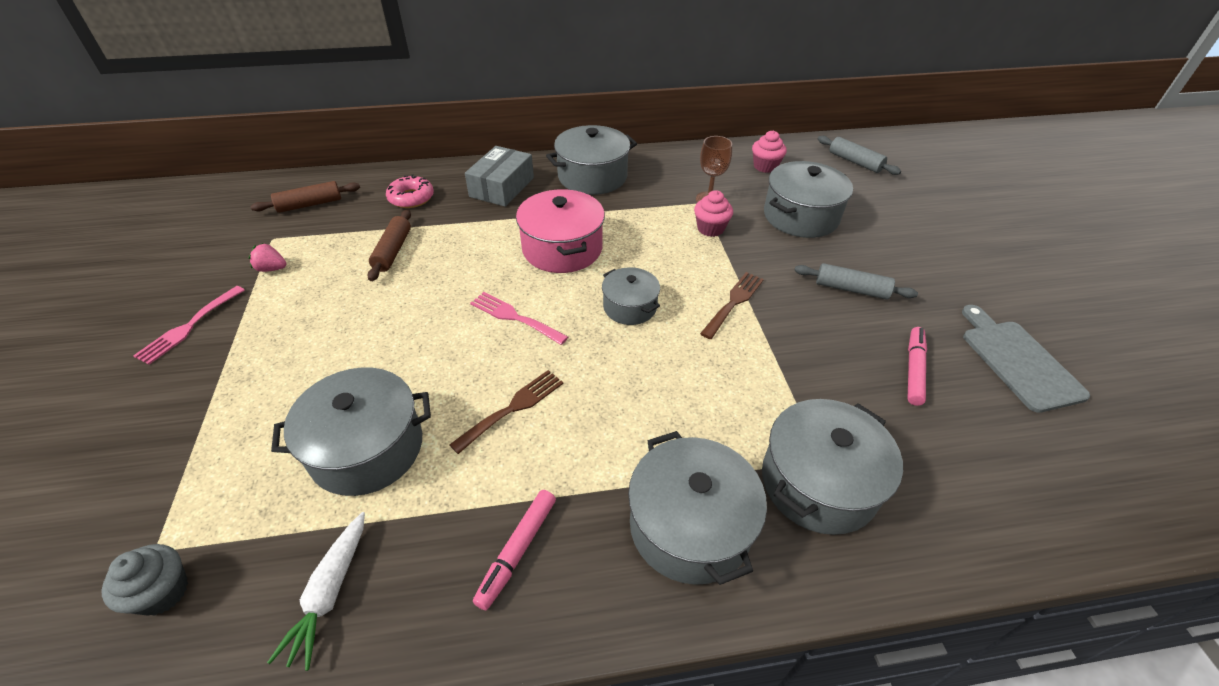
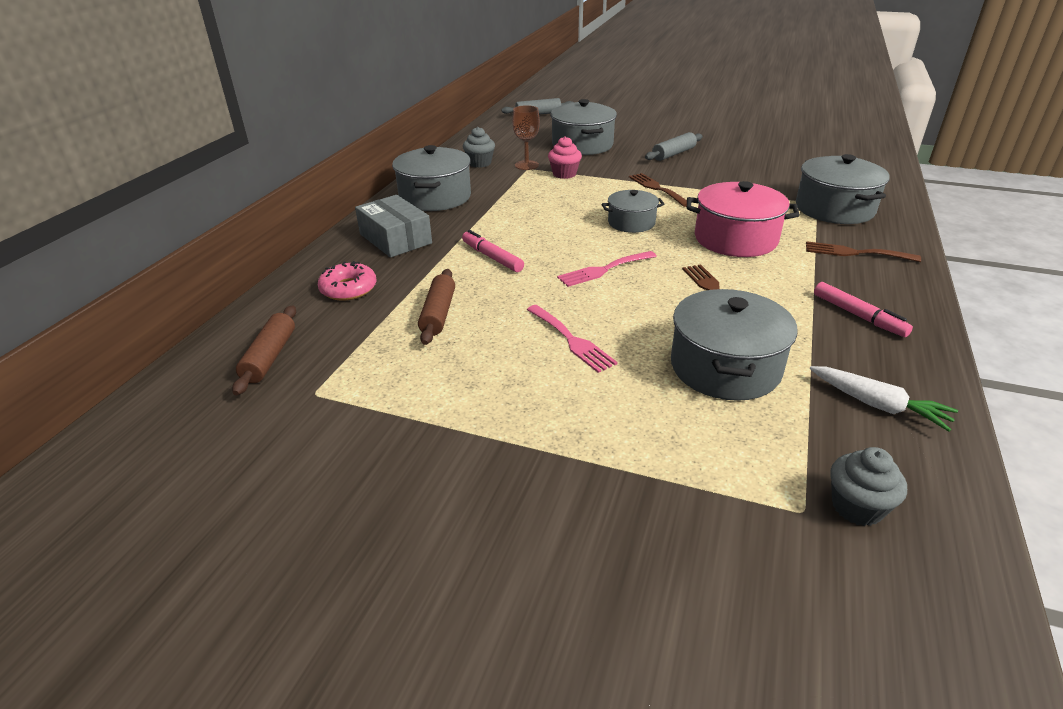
camera: 60 degrees left, 10 degrees down
(188, 327) = (442, 477): pink fork -> pink fork (572, 340)
(272, 269) = (382, 399): pink strawberry -> none
(393, 251) = (438, 314): brown rolling pin -> brown rolling pin turned 60 degrees clockwise
(562, 249) = (529, 231): pink pot -> pink pot (735, 239)
(686, 173) = (480, 163): none -> grey cupcake
(690, 526) = (855, 253): grey pot -> brown fork
(765, 166) = (507, 138): pink cupcake -> none
(913, 369) = (758, 160): pink marker -> pink marker (492, 257)
(1018, 361) = (766, 137): grey cutting board -> none

